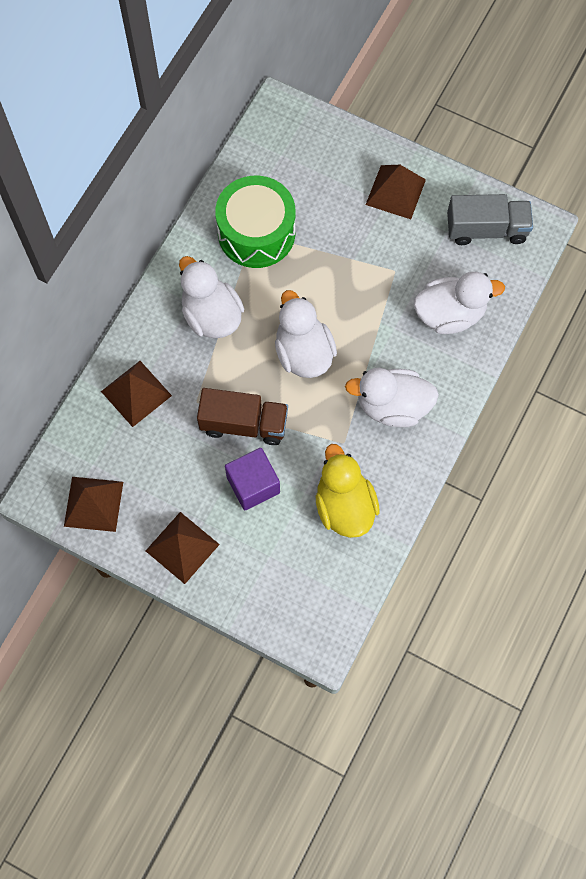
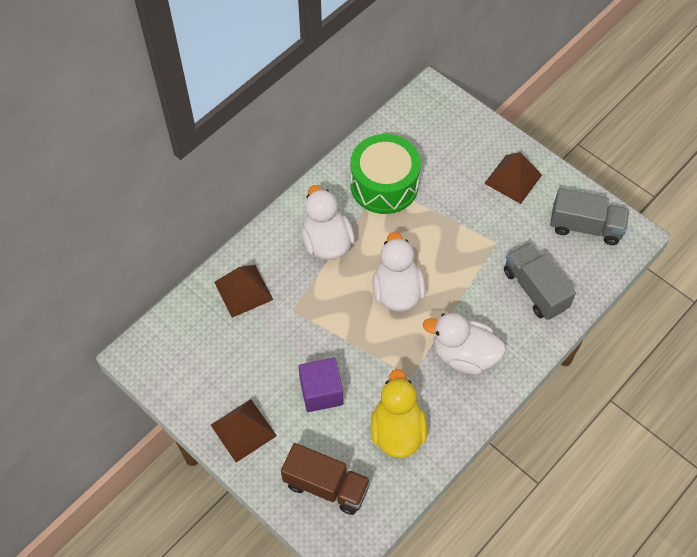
camera: 15 degrees right, 10 degrees down
(93, 503) = (178, 373): brown pyramid -> none
(244, 424) = (328, 338): brown truck -> brown truck (326, 486)
(449, 314) = (535, 289): white duck -> grey truck

